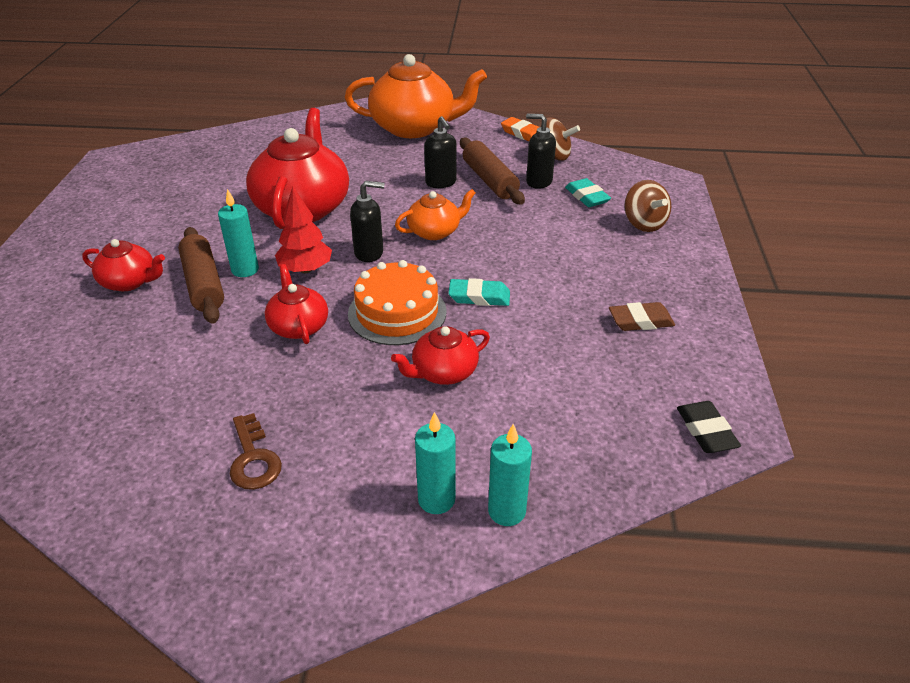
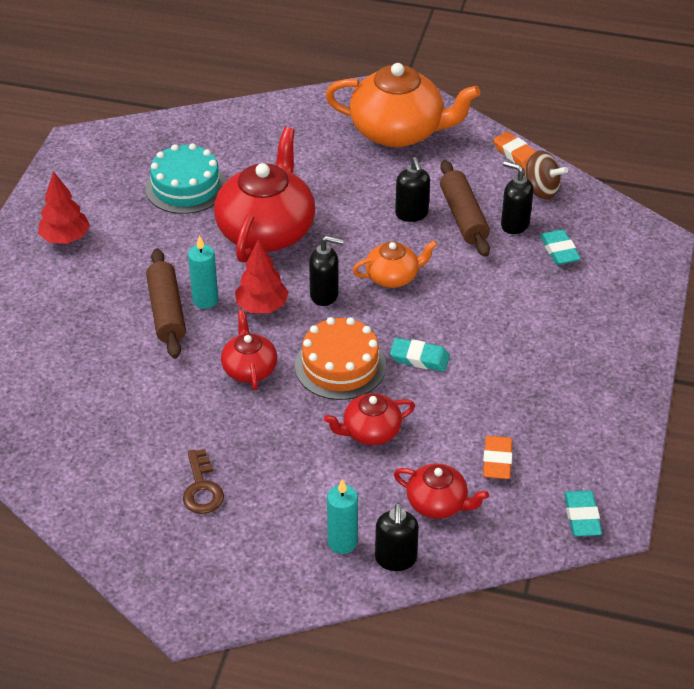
camera: 10 degrees right, 5 degrees up
(95, 232) = (65, 238): none -> red tree
(130, 282) = (100, 300): red teapot -> red teapot (438, 503)
(219, 182) = (186, 187): none -> turquoise cake
(506, 511) = (395, 559): turquoise candle -> black soap dispenser
(591, 384) = (497, 461): none -> orange eraser
(640, 321) = (563, 404): brown eraser -> none
(644, 224) = (607, 293): brown spinning top -> none
(706, 431) = (582, 517): black eraser -> turquoise eraser

